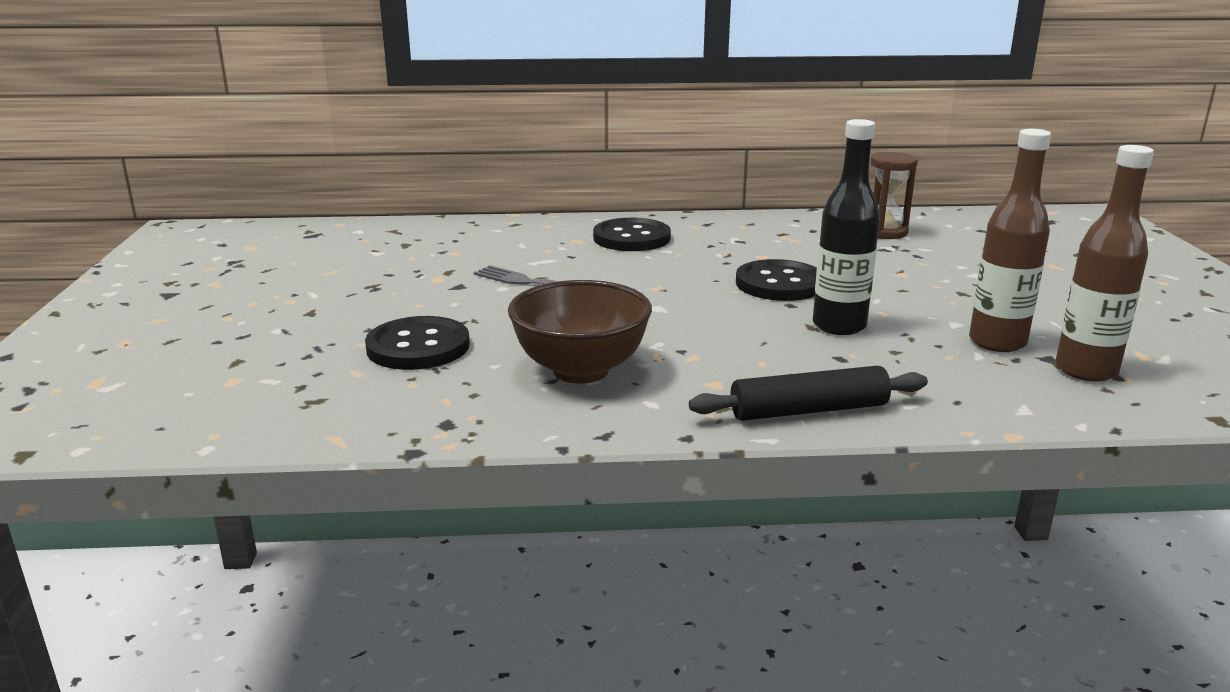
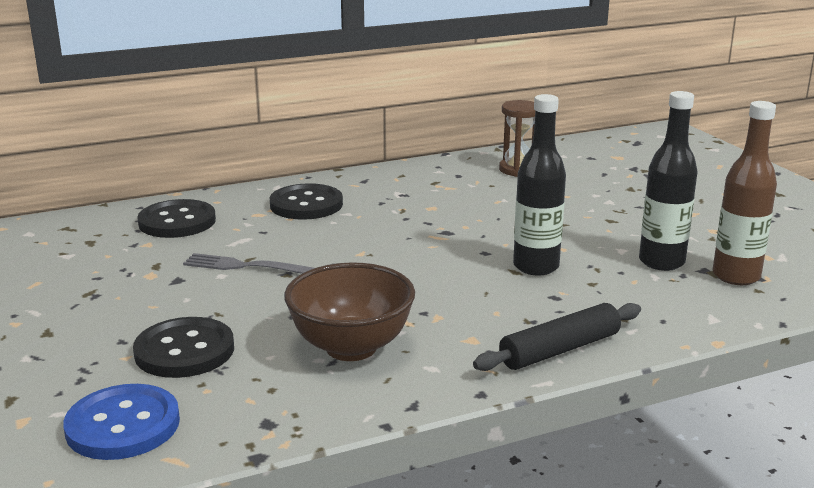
camera: 20 degrees left, 0 degrees up
(314, 400) = (123, 425): none -> blue button
(779, 284) = (464, 233): black button -> black button (177, 222)
(997, 342) = (661, 262): brown bottle -> black bottle

